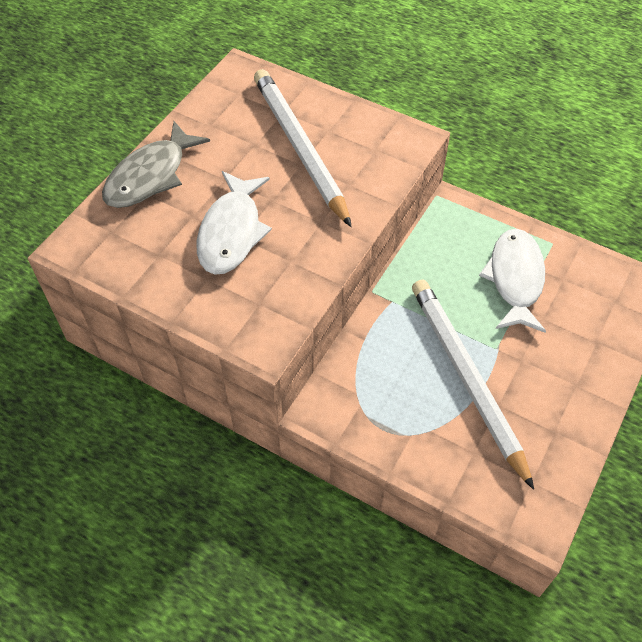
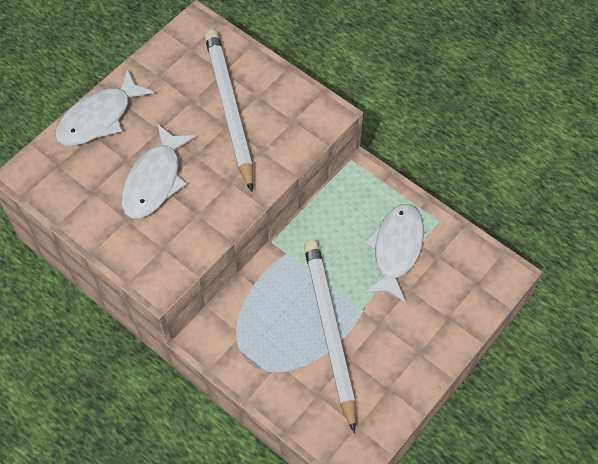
camera: 10 degrees right, 5 degrees up
(150, 176) = (99, 118): grey fish -> white fish

